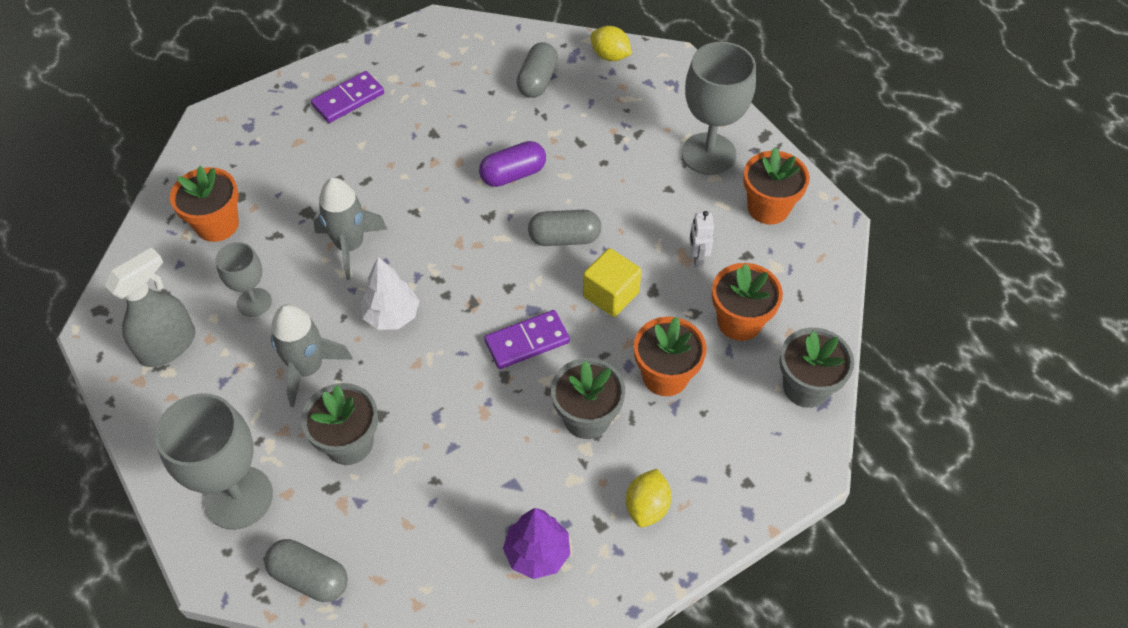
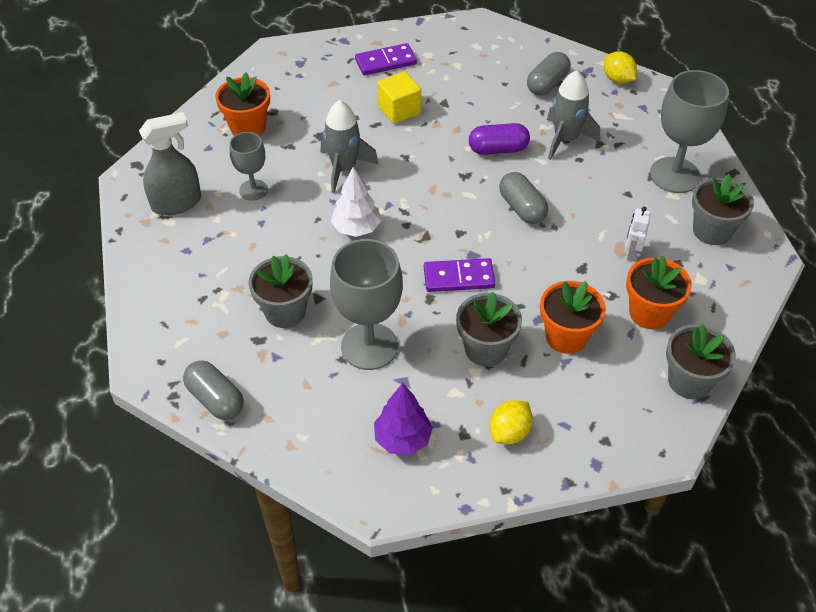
camera: 20 degrees right, 5 degrees down
(238, 497) = (185, 325): grey goblet -> grey goblet (369, 346)
(308, 368) = (275, 249): grey rocket -> grey rocket (565, 139)
(564, 238) = (522, 208): grey capsule -> grey capsule turned 45 degrees clockwise
(611, 294) = (544, 261): yellow cube -> yellow cube (399, 110)
(768, 208) = (712, 231): orange flower pot -> grey flower pot

